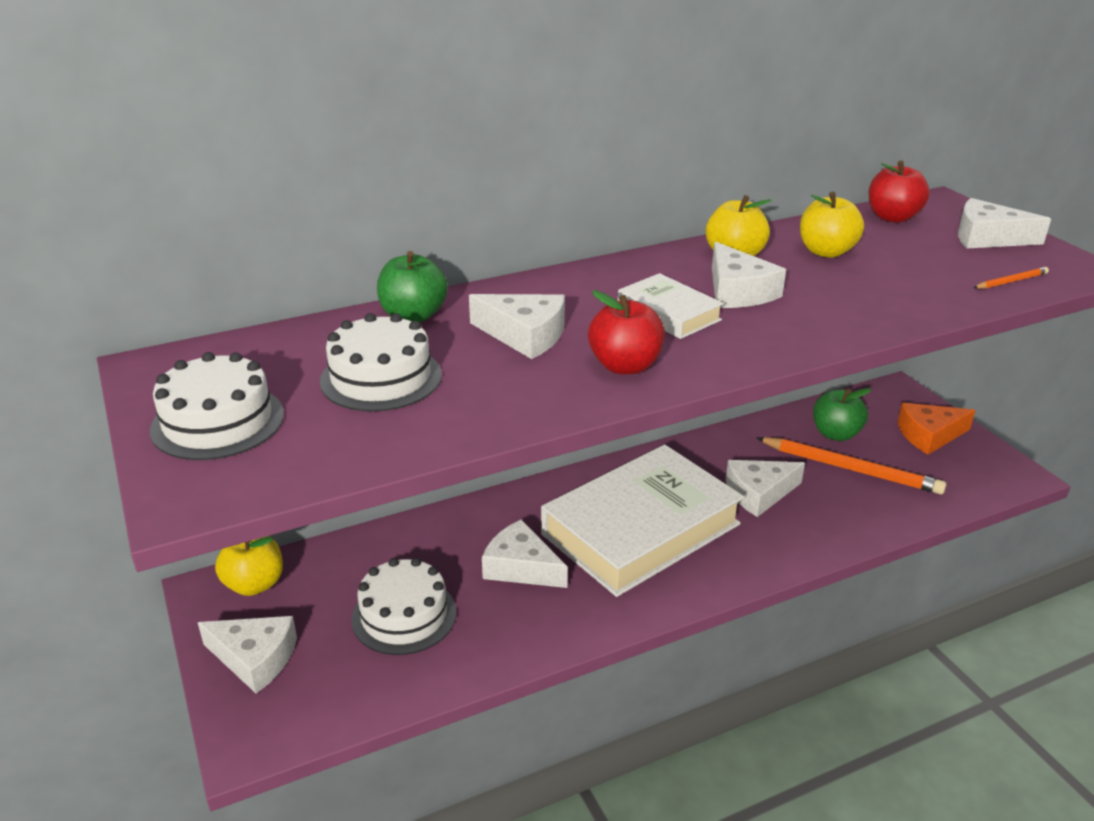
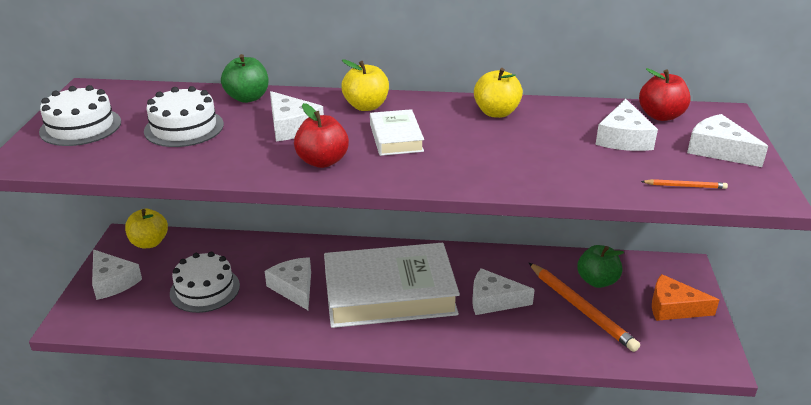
camera: 30 degrees right, 0 degrees up
(737, 291) = (462, 136): white cheese -> white cheese (623, 138)
(826, 252) = (568, 127): yellow apple -> yellow apple (366, 106)

